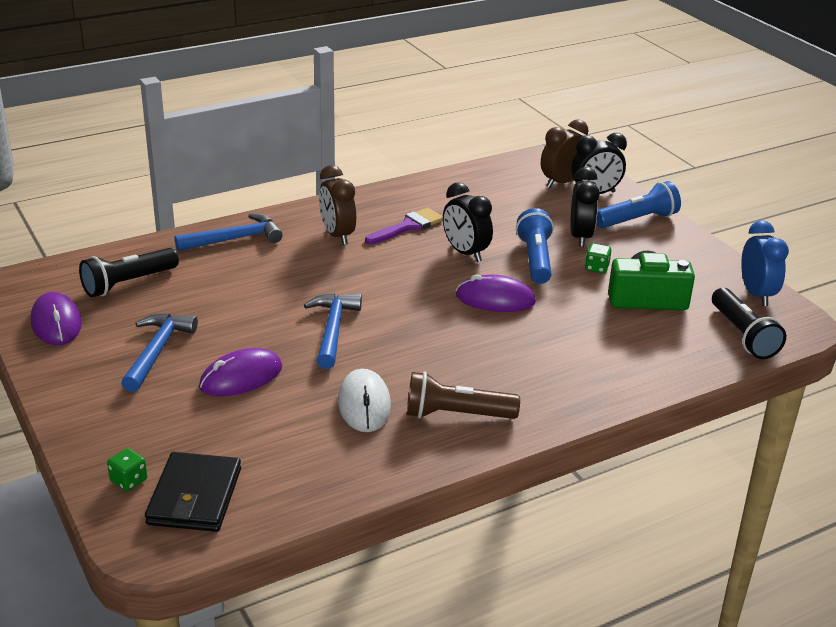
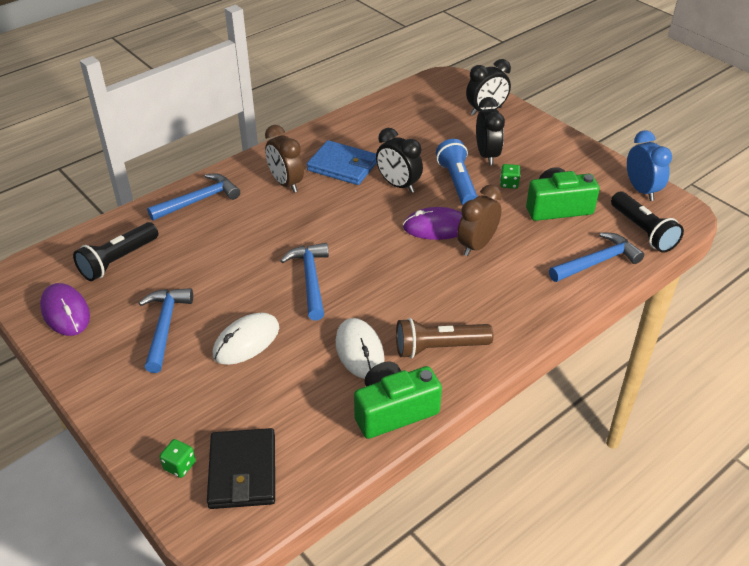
camera: 10 degrees left, 10 degrees up
(241, 377) = (246, 341): purple mouse -> white mouse
(383, 466) = (394, 411): none -> green camera
(408, 227) = (342, 166): purple brush -> blue wallet
(561, 182) = (456, 104): brown clock -> brown clock (476, 245)
(637, 220) = (527, 132): blue flashlight -> none
(675, 358) = (597, 262): none -> blue hammer

